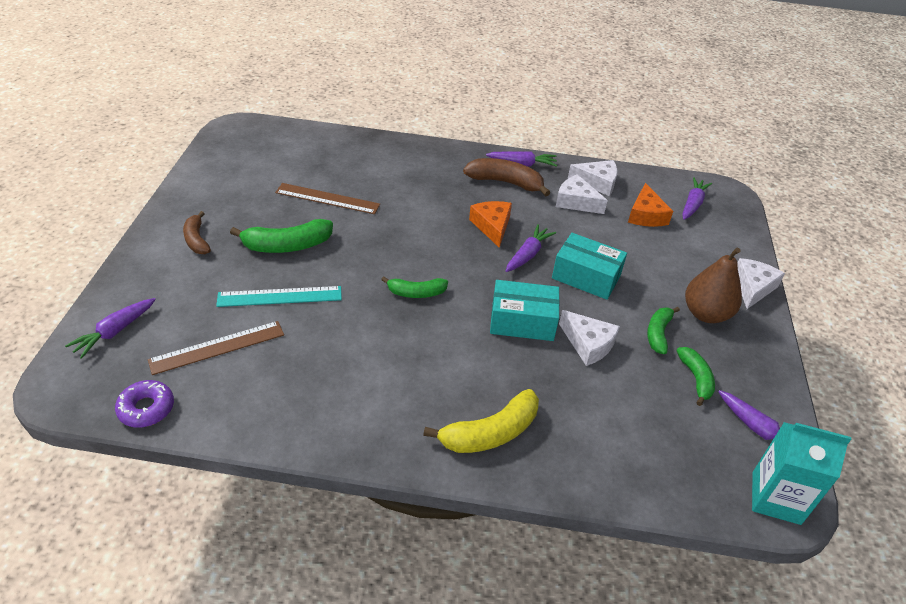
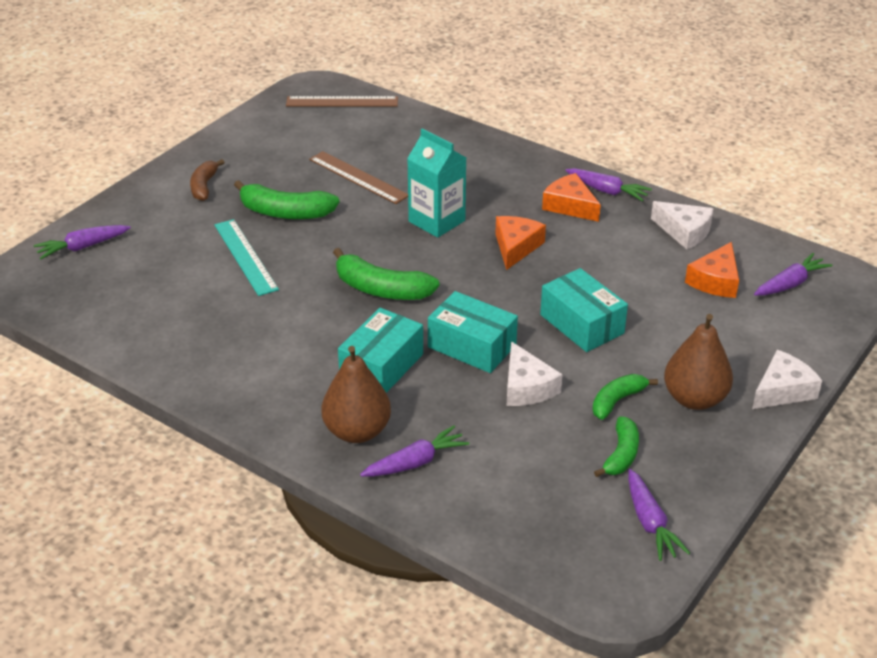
camera: 30 degrees right, 5 degrees down
(146, 408) = (69, 316): purple donut -> none
(217, 347) = (160, 284): brown ruler -> brown ruler (342, 101)
(280, 296) = (246, 256): turquoise ruler -> turquoise ruler turned 45 degrees clockwise
(416, 293) = (381, 289): green banana -> green banana, size x1.59
(466, 363) = (382, 366): none -> turquoise box
(490, 433) = (357, 431): yellow banana -> brown pear
(505, 182) = (570, 206): brown banana -> orange cheese
(528, 254) = (533, 285): purple carrot -> purple carrot (415, 462)
(576, 202) = (638, 246): white cheese -> none
(776, 498) = (609, 585): turquoise carton -> turquoise carton (436, 221)

